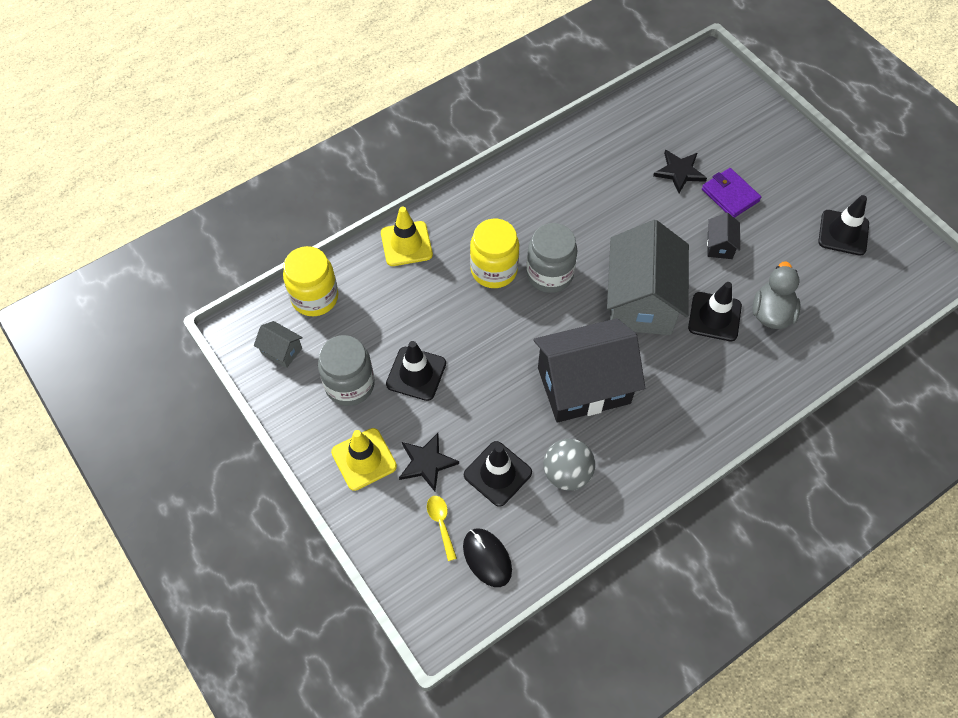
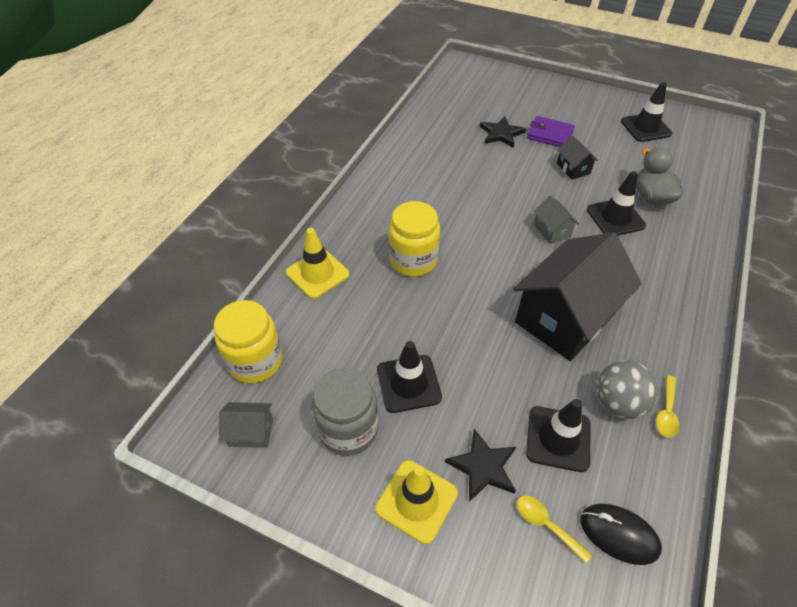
camera: 30 degrees left, 10 degrees down
(549, 274) = (463, 243): grey jar -> none
(600, 501) = (666, 412): none -> yellow spoon
(641, 300) = (551, 230): grey house -> grey house, size x0.42

